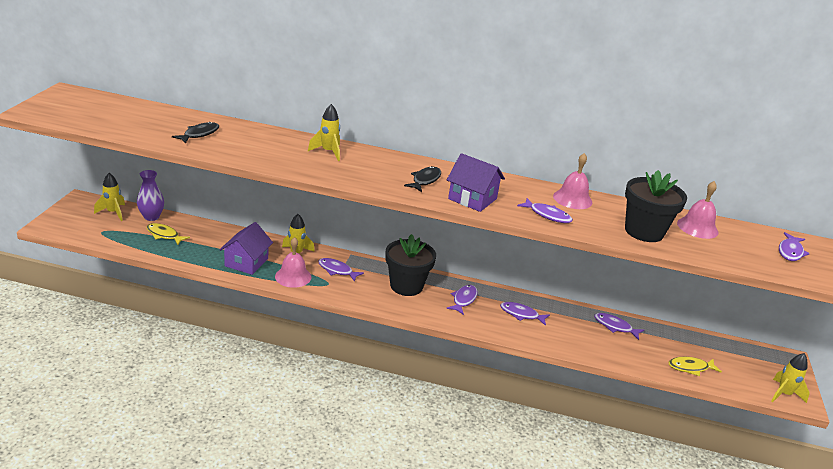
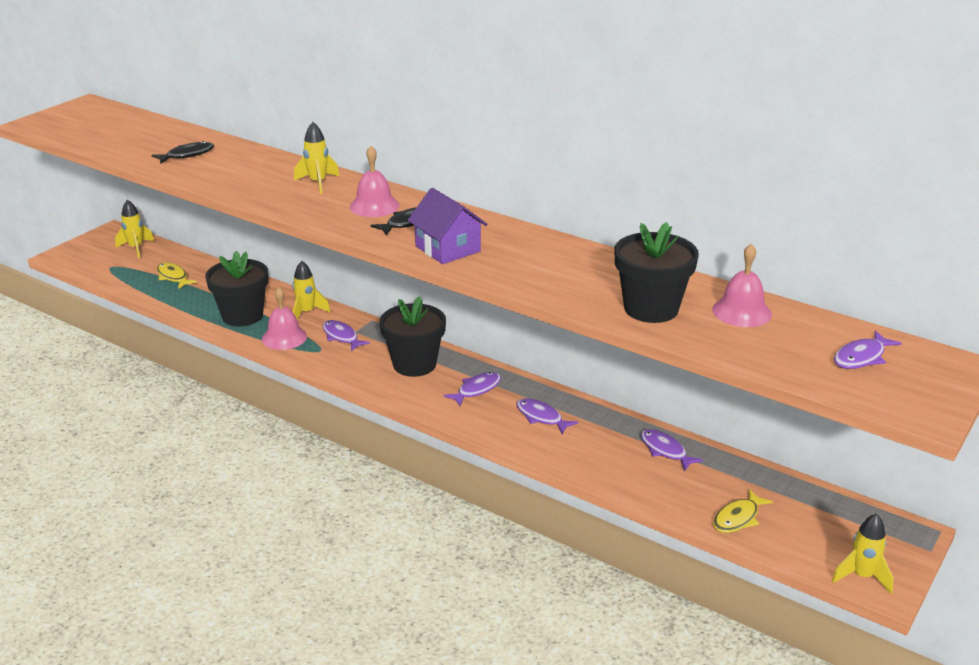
camera: 25 degrees right, 0 degrees up
(151, 217) = (173, 256): purple vase -> none
(246, 262) = (242, 316): purple house -> black flower pot
(547, 215) = (530, 276): purple fish -> none
(572, 199) = (588, 260): pink bell -> pink bell (374, 206)
(690, 368) = (738, 518): yellow fish -> yellow fish turned 60 degrees counterclockwise

